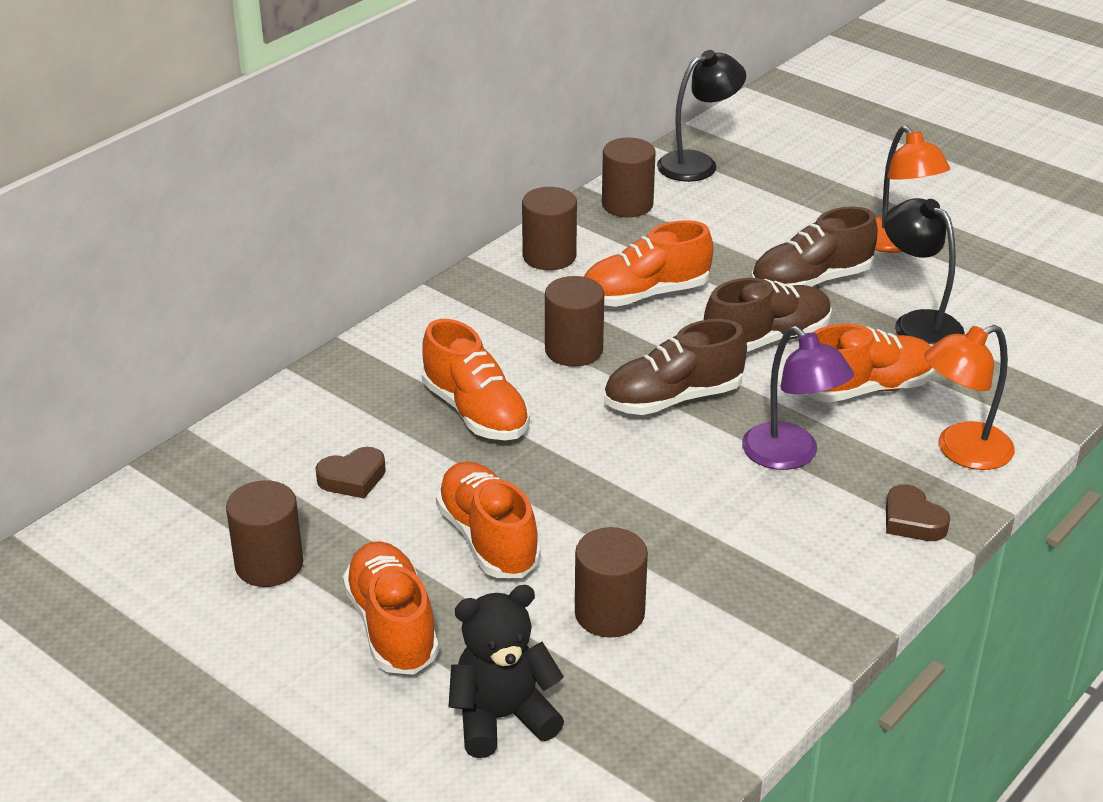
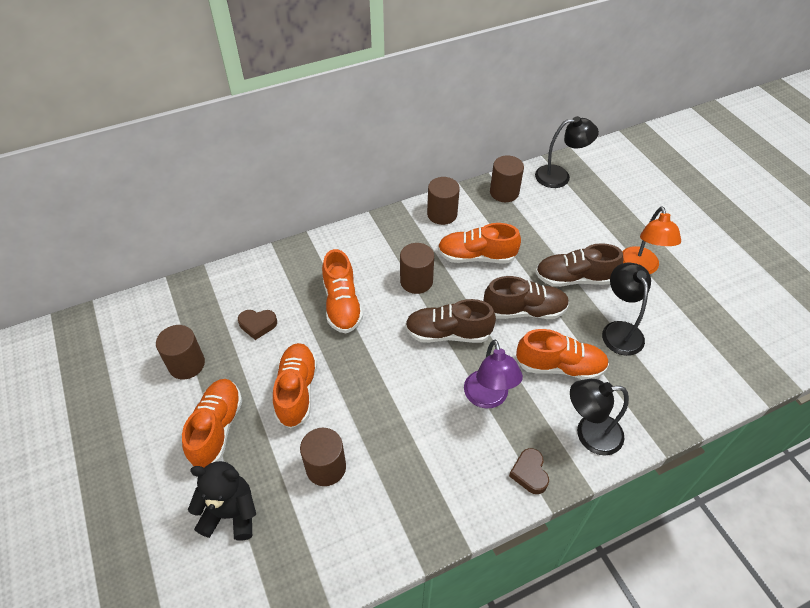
camera: 25 degrees right, 15 degrees up
(961, 451) = (589, 434): orange lamp -> black lamp

